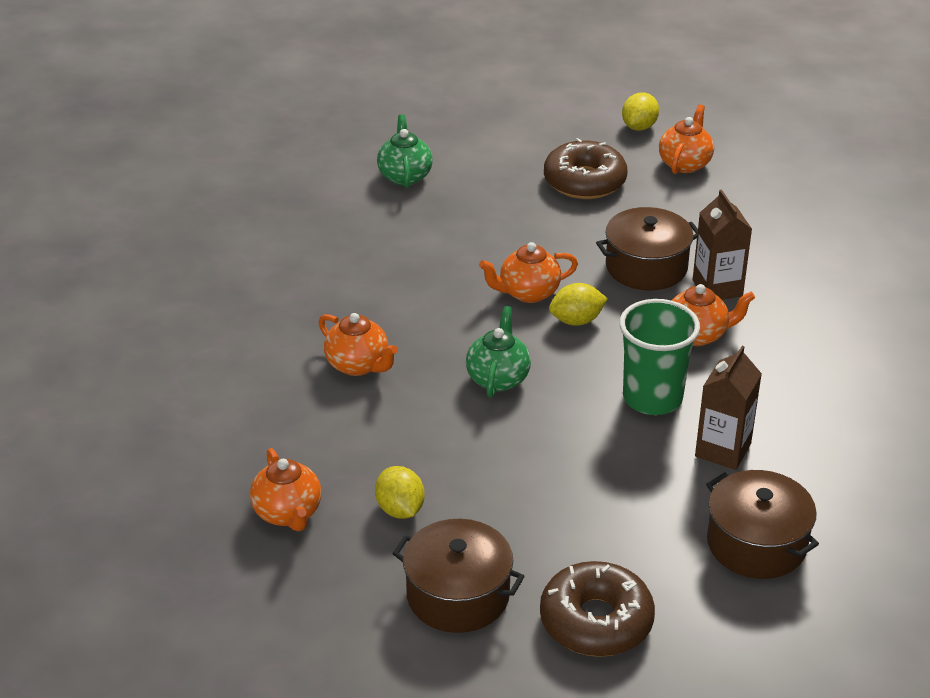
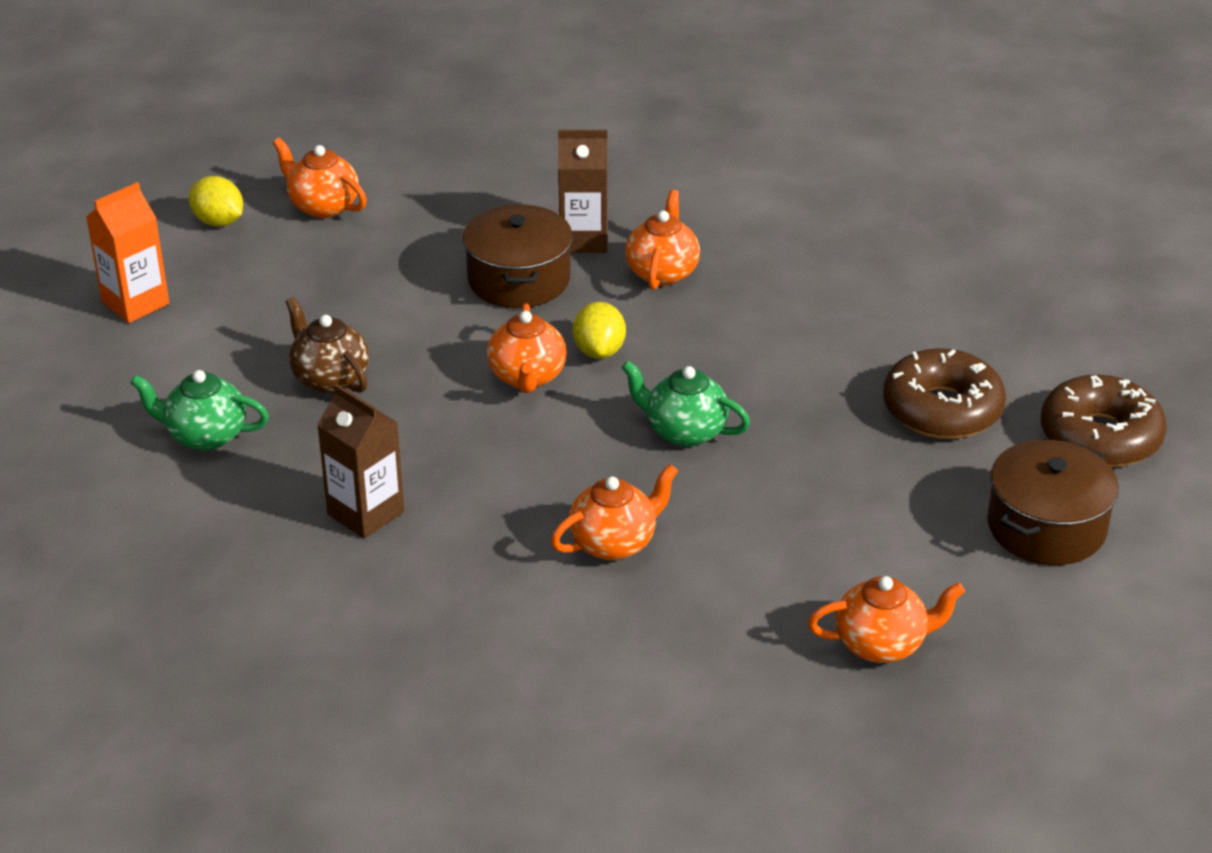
camera: 75 degrees left, 0 degrees up
(400, 509) = (897, 548): yellow lemon -> none
(486, 210) = (330, 378): none -> brown teapot
(529, 118) = (135, 303): none -> orange carton
(584, 181) = (314, 288): brown donut -> brown donut (942, 409)
(652, 398) = (761, 326): green cup -> none
(723, 450) = (861, 299): brown carton -> brown carton (365, 513)
(756, 543) = (1007, 311): brown pot -> none

